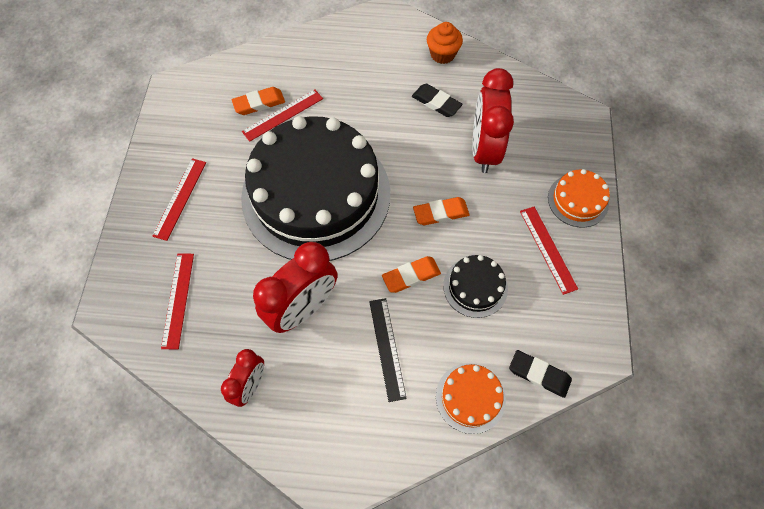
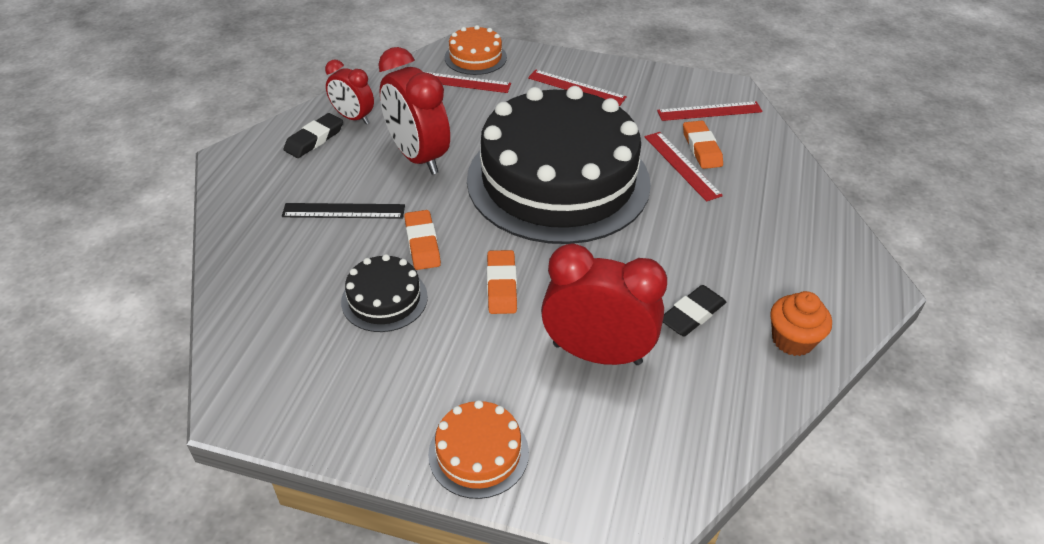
camera: 100 degrees right, 20 degrees down
(470, 397) = (253, 267): orange cake -> orange cake (475, 57)
(539, 374) = (244, 336): black eraser -> black eraser (314, 139)
(548, 249) = (409, 390): red ruler -> red ruler (709, 111)

